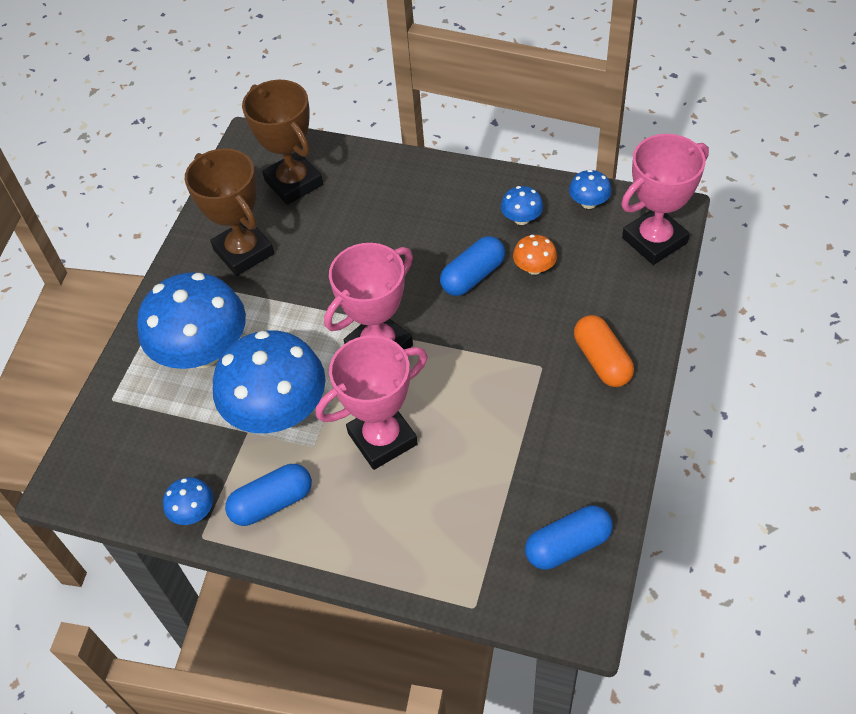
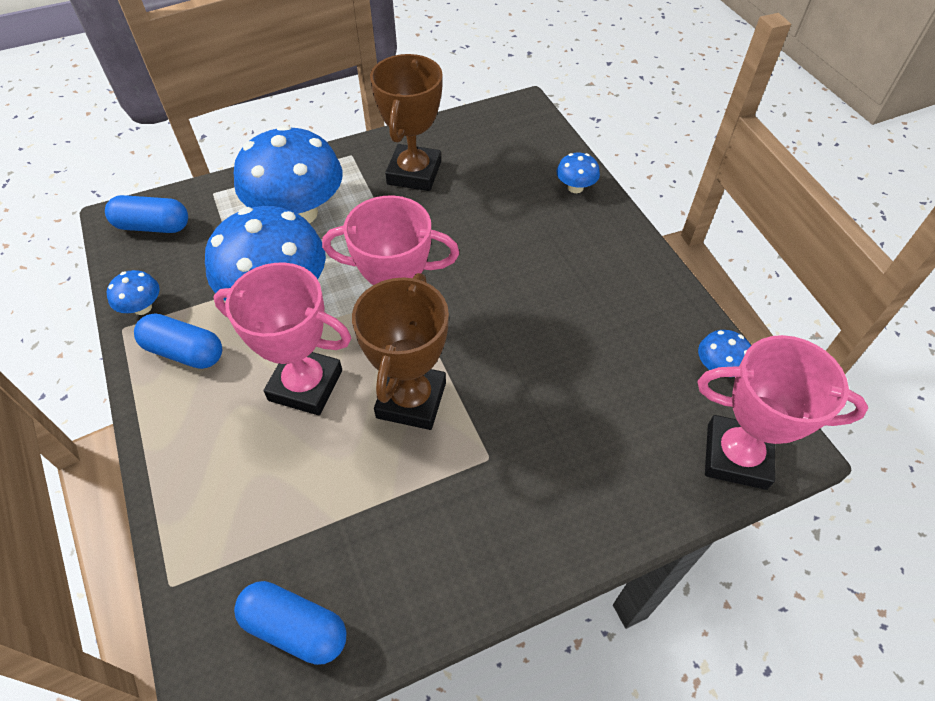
camera: 45 degrees right, 0 degrees up
(294, 183) = (510, 156): brown trophy -> brown trophy (411, 400)
(473, 276) = (538, 334): blue capsule -> blue capsule (153, 226)
(521, 219) = (640, 327): blue mushroom -> blue mushroom (575, 187)
(534, 268) = (595, 375): orange mushroom -> none
(602, 360) = (543, 508): orange capsule -> none

